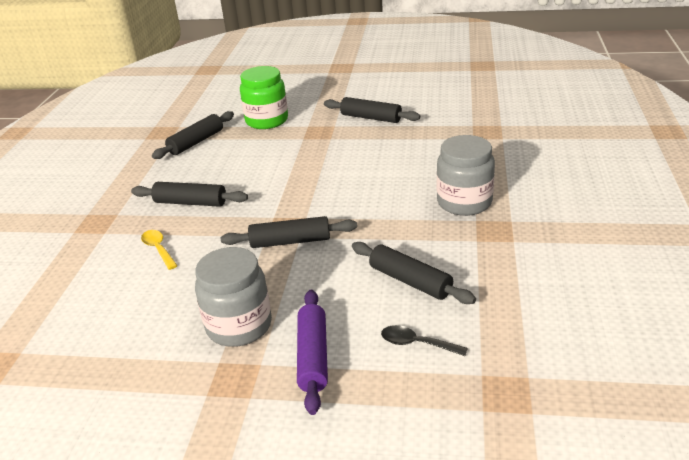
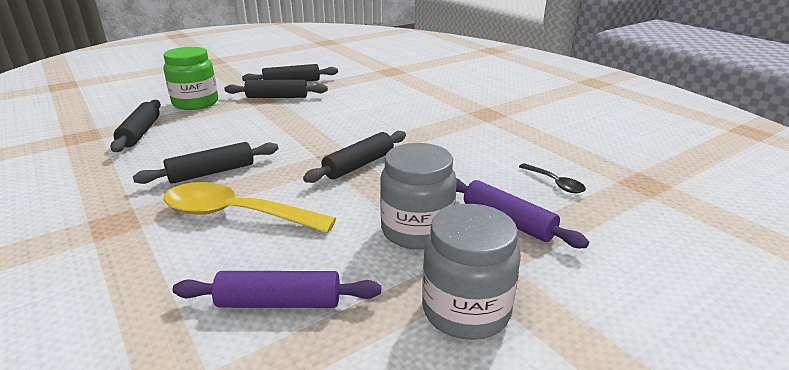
camera: 45 degrees left, 5 degrees down
(97, 331) = (279, 302): none -> purple rolling pin
(158, 249) = (236, 214): yellow spoon -> yellow spoon, size x2.13
(410, 281) = (488, 154): black rolling pin -> black rolling pin (277, 97)
(416, 344) = (555, 183): black spoon -> black spoon turned 105 degrees counterclockwise
(464, 202) = (444, 106): grey jar -> grey jar (466, 310)

